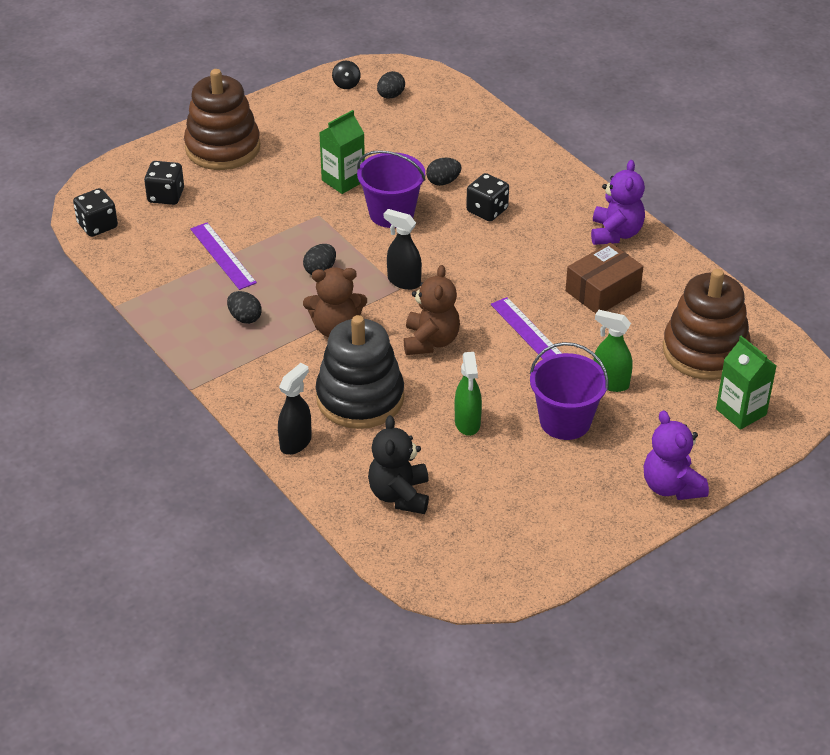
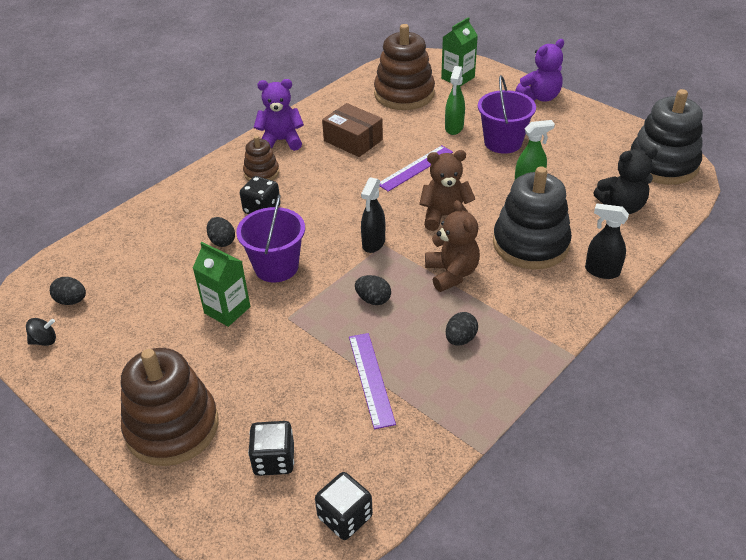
camera: 100 degrees left, 0 degrees up
(223, 256) = (371, 379): purple ruler -> purple ruler turned 60 degrees counterclockwise
(473, 565) = (663, 164): none -> black stacking toy
(554, 214) = (261, 173): none -> brown stacking toy

